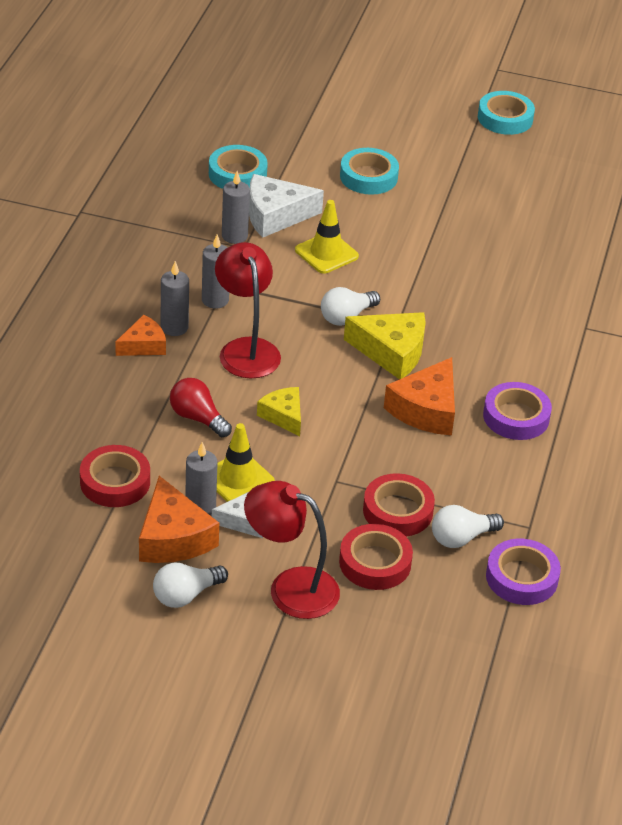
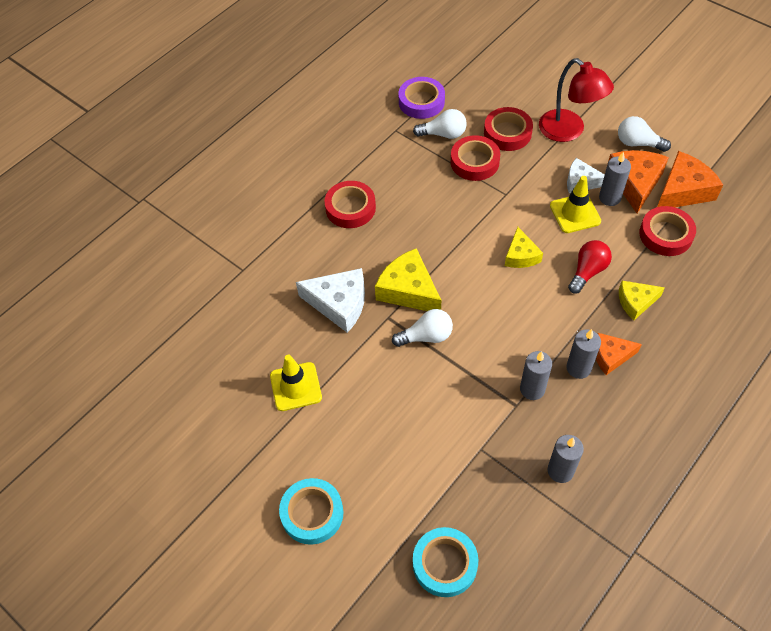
camera: 150 degrees left, 15 degrees up
(131, 401) = (636, 302): none -> yellow cheese
(186, 595) = (638, 143): white light bulb -> white light bulb turned 150 degrees counterclockwise
(197, 418) = (587, 272): red light bulb -> red light bulb turned 120 degrees counterclockwise
(234, 236) = (484, 467): grey candle -> grey candle (560, 471)
(246, 349) = (525, 327): red lamp -> none
(275, 215) = (432, 484): white cheese -> white cheese (339, 304)
(326, 253) = (407, 416): yellow traffic cone -> yellow traffic cone (296, 386)
(426, 409) = (411, 231): orange cheese -> orange cheese (683, 190)
(505, 118) = (114, 564): turquoise tape -> none
(516, 417) = (350, 208): purple tape -> red tape

